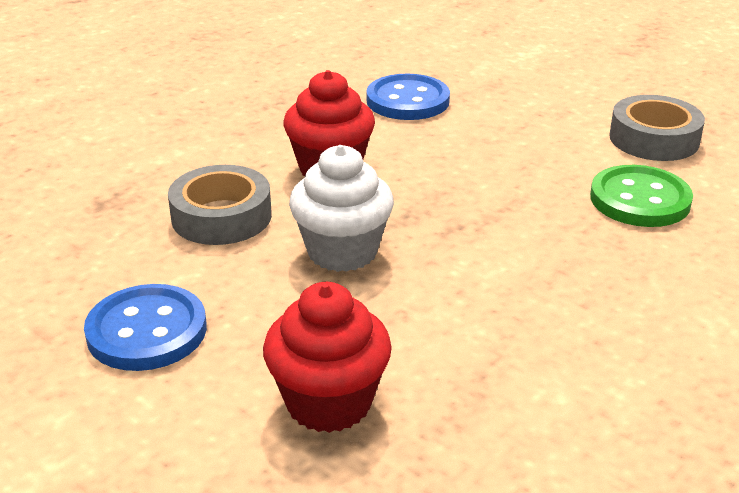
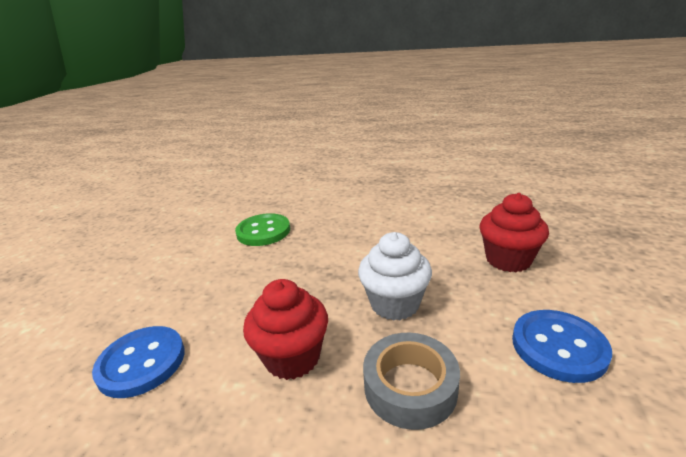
camera: 115 degrees left, 5 degrees down
(654, 139) = (188, 241): grey tape -> none

